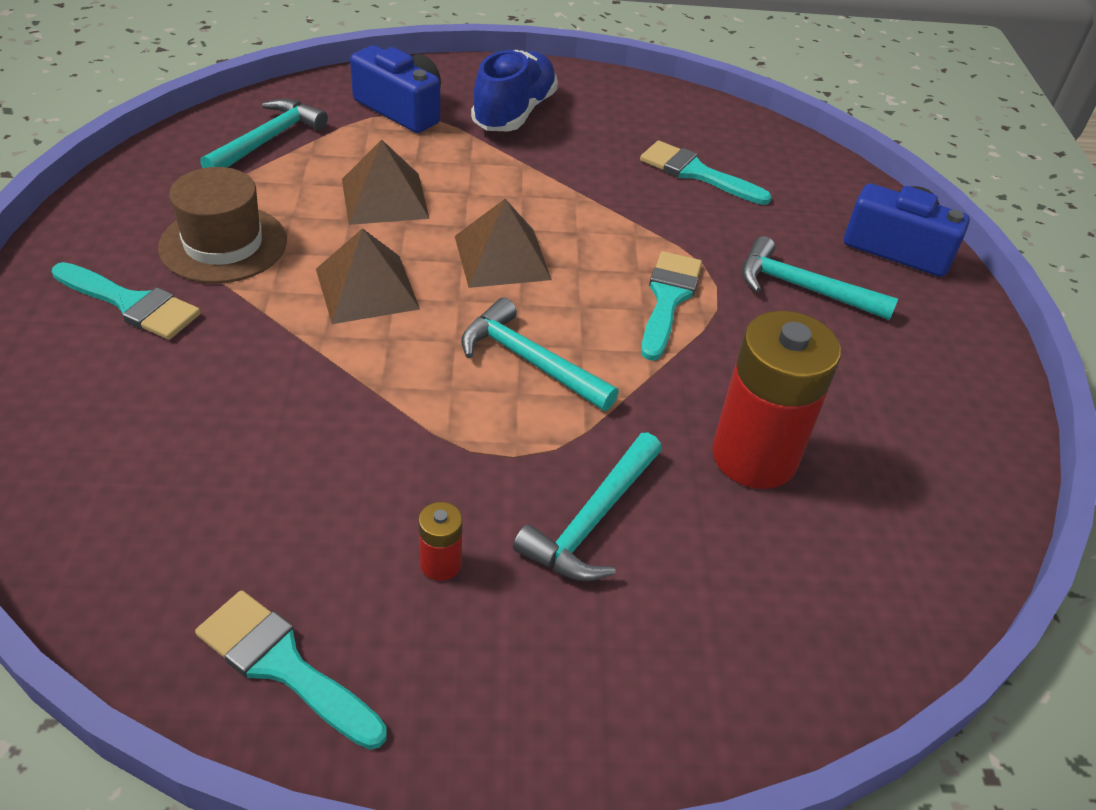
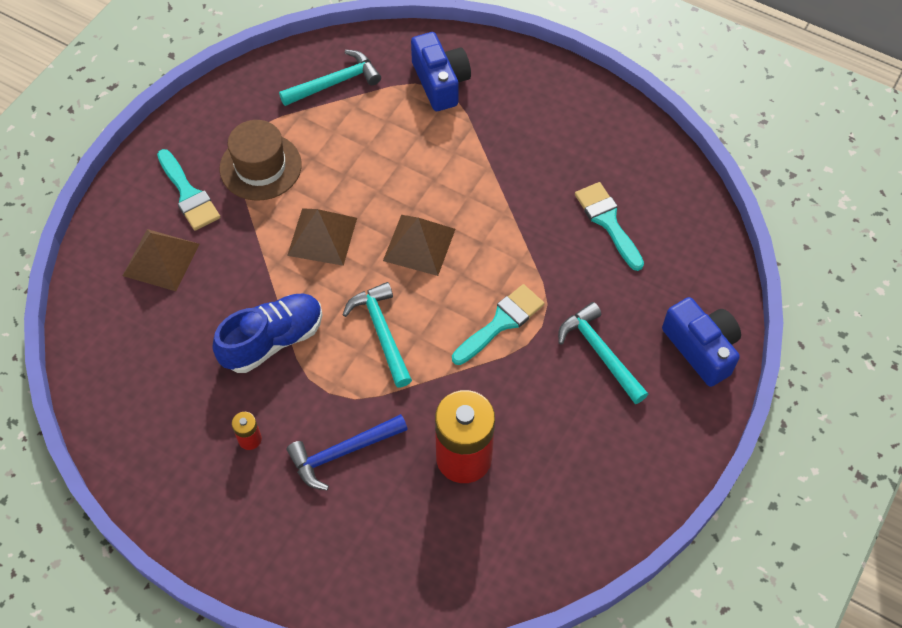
camera: 35 degrees right, 15 degrees up
(283, 665) = (147, 456): turquoise brush -> none
(385, 198) = (378, 164): brown pyramid -> brown pyramid (161, 259)
(514, 113) = (517, 113): blue shoe -> blue shoe (273, 340)
(593, 520) = (343, 452): turquoise hammer -> blue hammer

